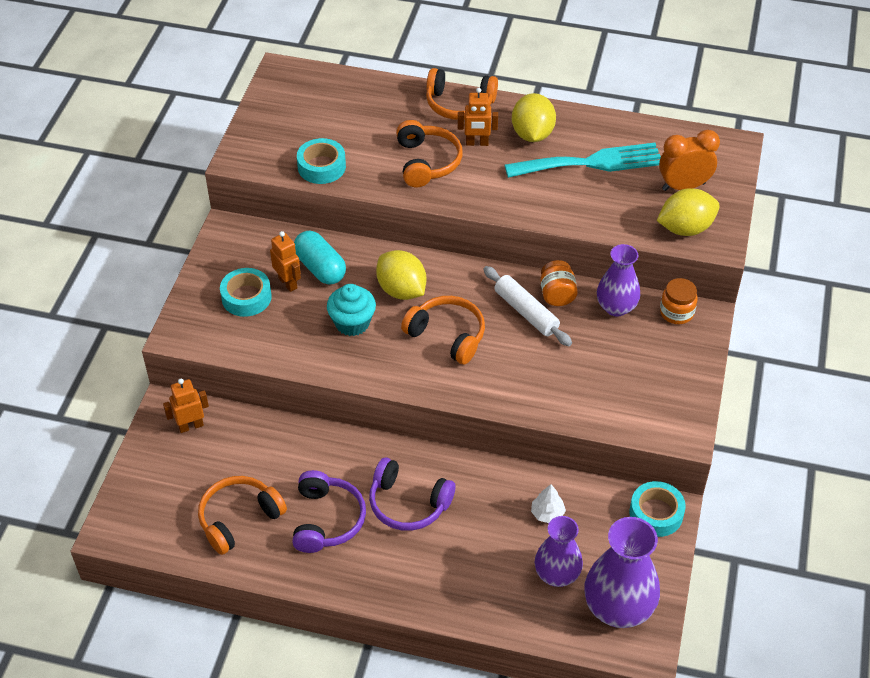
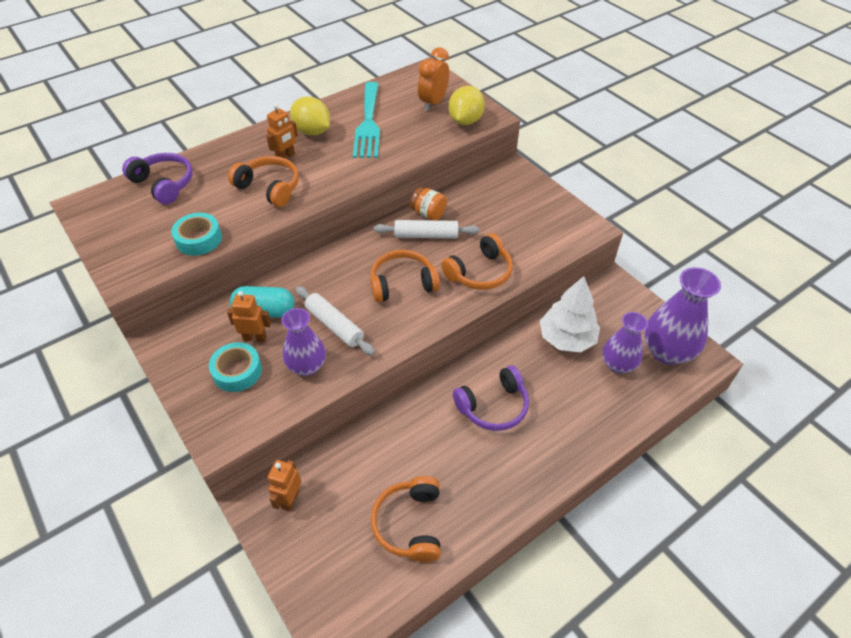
camera: 50 degrees left, 0 degrees up
(327, 520) = (463, 464): purple headphones -> purple headphones (164, 184)
(352, 323) = (334, 325): turquoise cupcake -> white rolling pin
(401, 290) = (337, 281): yellow lemon -> none
(459, 104) = (243, 145): orange headphones -> orange headphones (480, 272)
(547, 513) = (566, 338): white tree -> white tree, size x2.14
(591, 163) = (368, 124): turquoise fork -> turquoise fork turned 150 degrees clockwise
(616, 307) = (467, 196): purple vase -> purple vase (307, 366)
(656, 513) = (610, 289): turquoise tape -> none
(676, 312) = (498, 176): orange jar -> none

